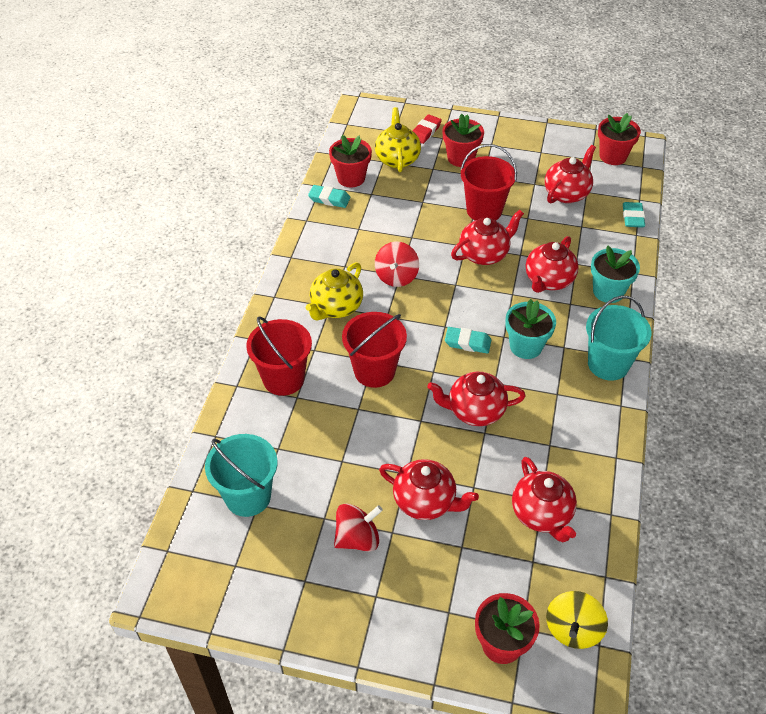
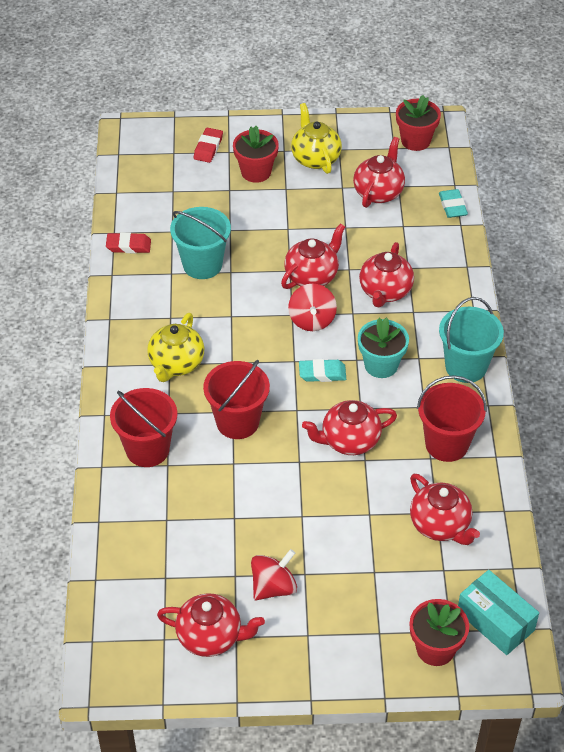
camera: 15 degrees left, 0 degrees up
(248, 496) = (153, 572): turquoise bucket -> turquoise bucket (202, 265)
(329, 199) = (128, 246): turquoise eraser -> red eraser
(351, 178) = (144, 217): red flower pot -> none
(396, 276) = (228, 318): red spinning top -> red spinning top (312, 320)
(397, 159) = (187, 186): yellow teapot -> yellow teapot (315, 158)
(425, 501) = (327, 538): red teapot -> red teapot (211, 637)
(484, 210) = (298, 227): red bucket -> red bucket (446, 444)
(573, 629) = (495, 621): yellow spinning top -> turquoise box
(608, 291) = (447, 291): turquoise flower pot -> none

